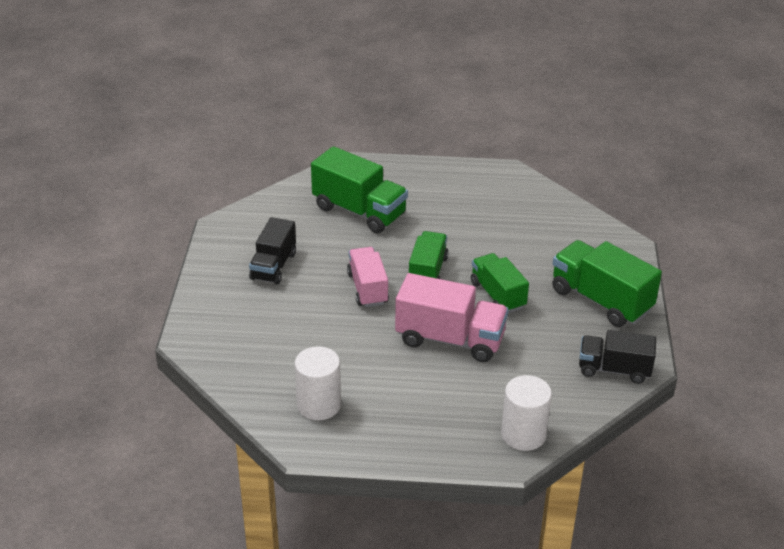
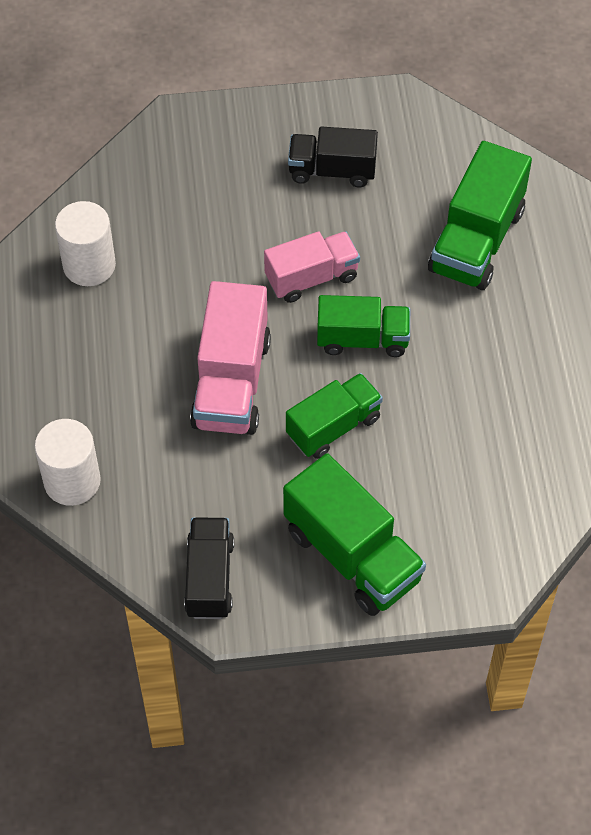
camera: 80 degrees right, 20 degrees up
(601, 300) = (352, 555): green truck -> green truck turned 105 degrees clockwise

